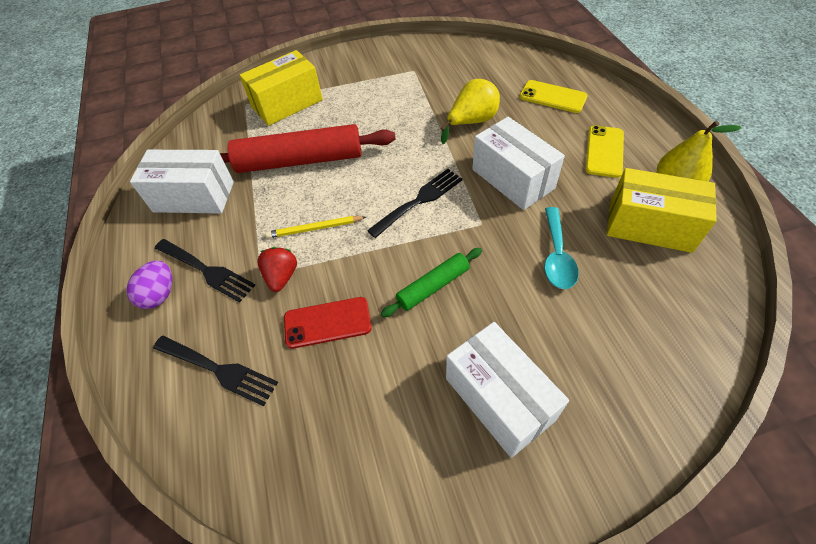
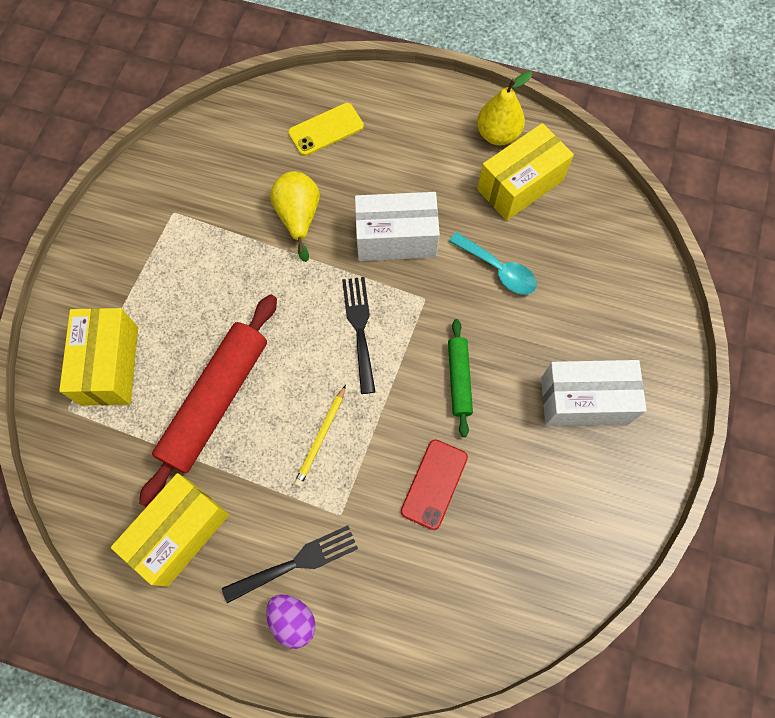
camera: 60 degrees left, 15 degrees up
(194, 197) = (180, 533): white box -> yellow box
(219, 370) = (418, 599): black fork -> none
(281, 276) = (356, 497): red strawberry -> none
(604, 151) = (424, 148): yellow phone -> none

